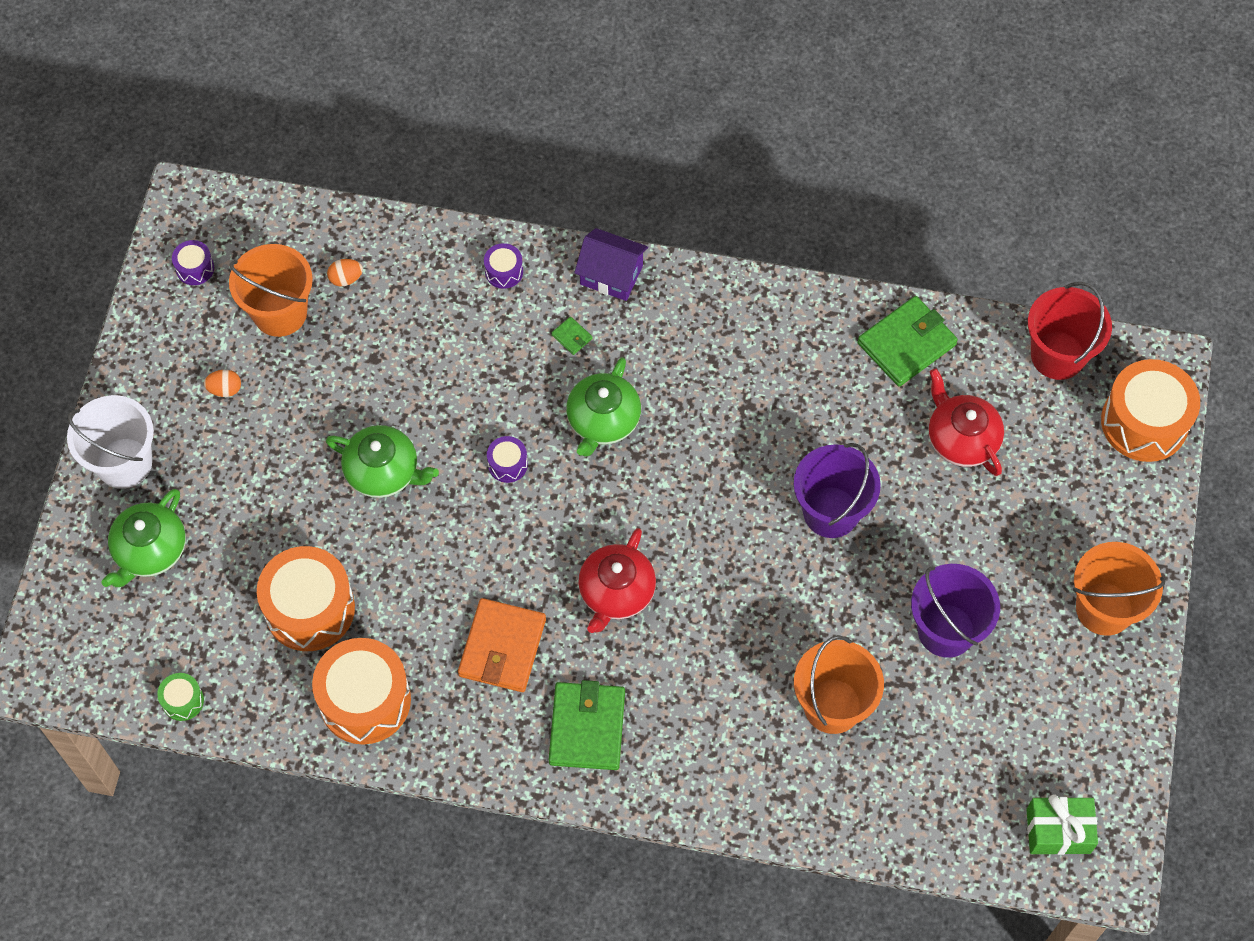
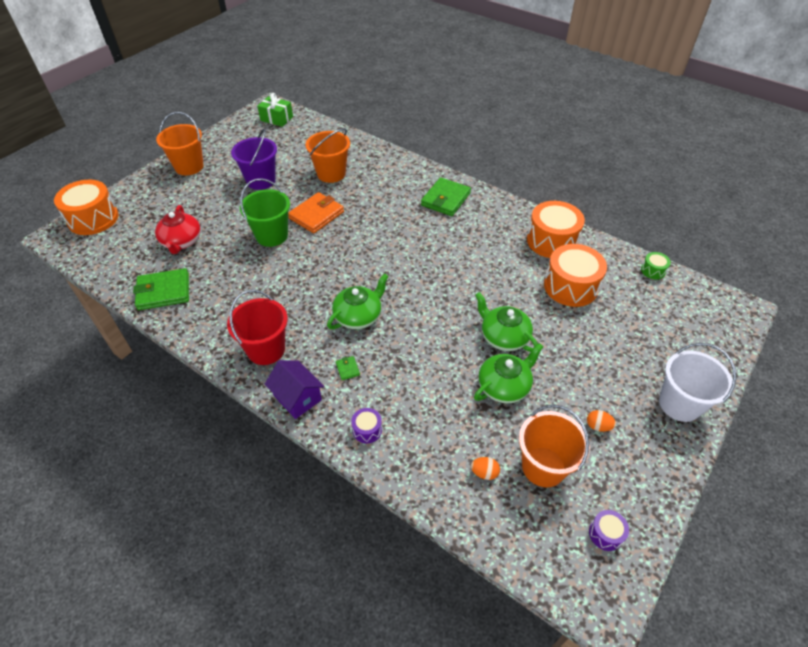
camera: 155 degrees left, 15 degrees down
(150, 550) = (665, 346): green teapot -> green teapot (504, 386)
(502, 647) = (471, 238): orange wallet -> orange wallet (316, 215)
(507, 464) = (427, 314): purple drum -> none
(616, 592) = (401, 240): red teapot -> none
(831, 512) = (272, 235): purple bucket -> green bucket
(1057, 355) = (97, 258): red bucket -> red bucket (266, 349)

